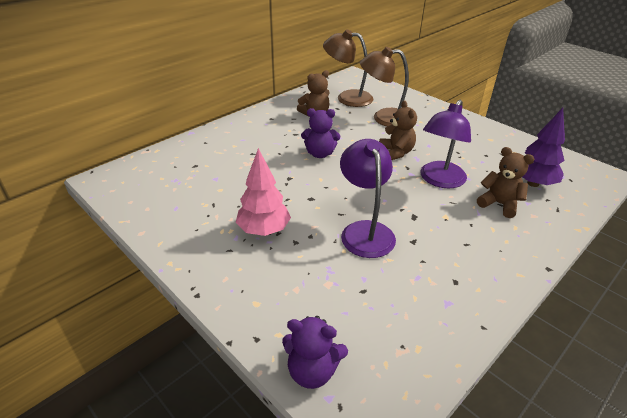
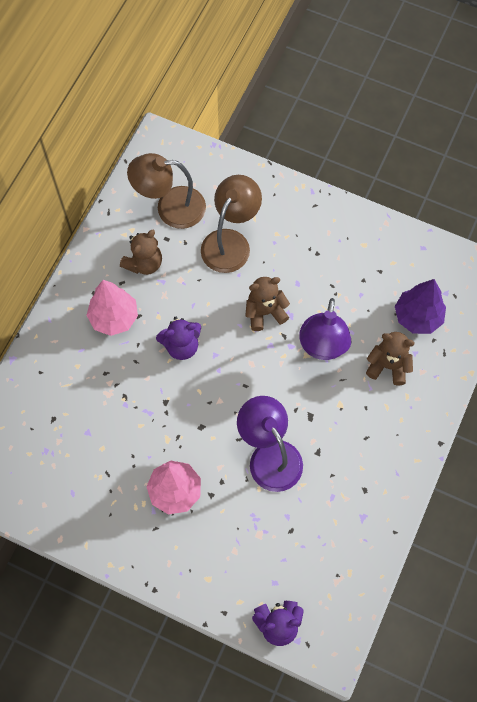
camera: 20 degrees left, 30 degrees up
(277, 131) = (114, 318): none -> pink tree
(383, 118) = (230, 242): brown lamp -> brown lamp turned 135 degrees clockwise
(396, 153) = (265, 312): brown teddy bear -> brown teddy bear turned 75 degrees counterclockwise

